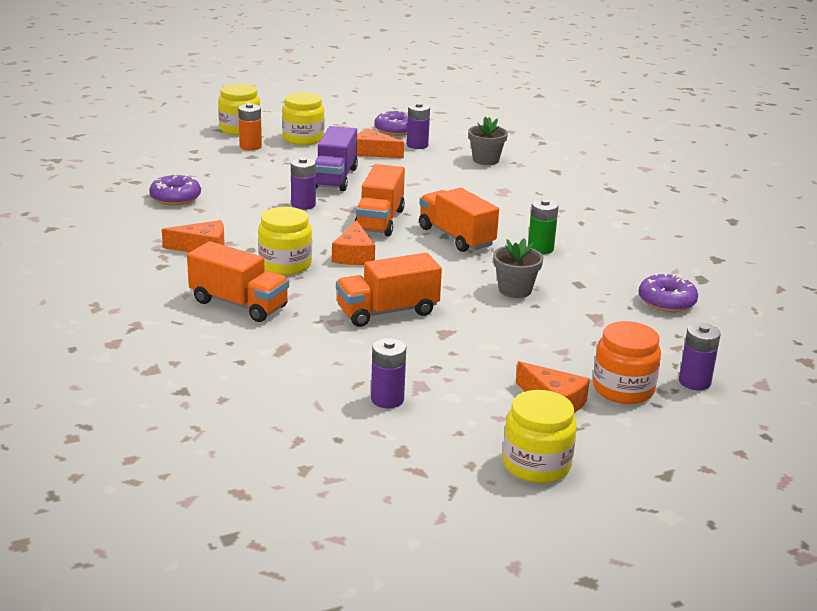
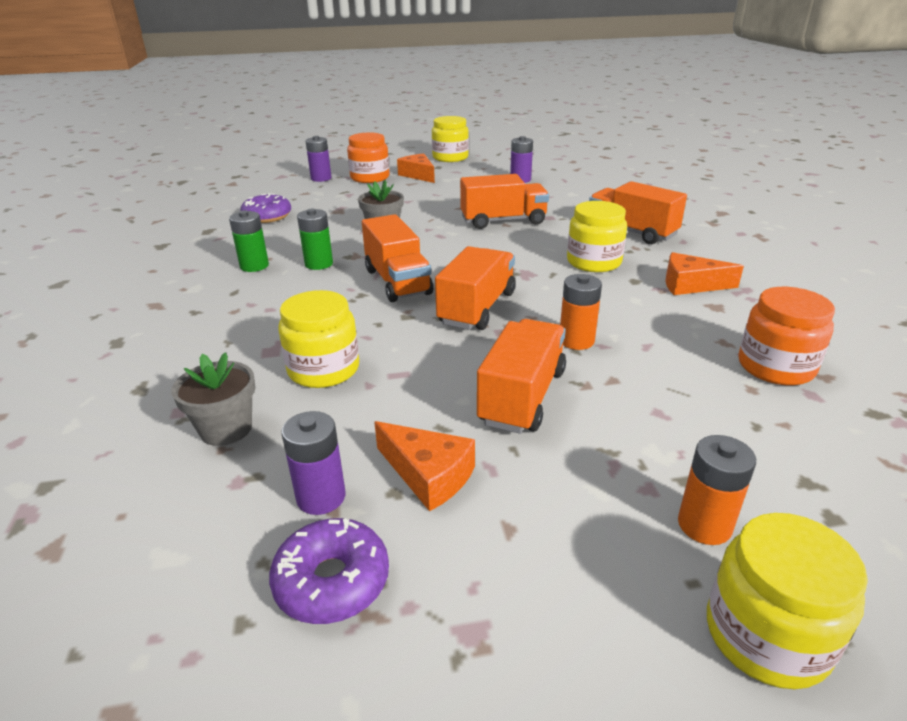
camera: 165 degrees left, 5 degrees up
(175, 198) = (775, 367): purple donut -> orange jar
(303, 138) = (580, 556): yellow jar -> yellow jar (323, 369)
(303, 205) = (576, 341): purple battery -> orange battery
(335, 178) = (522, 397): purple truck -> orange truck
(354, 255) = (520, 268): orange cheese -> none
(595, 243) = (254, 266): none -> green battery

